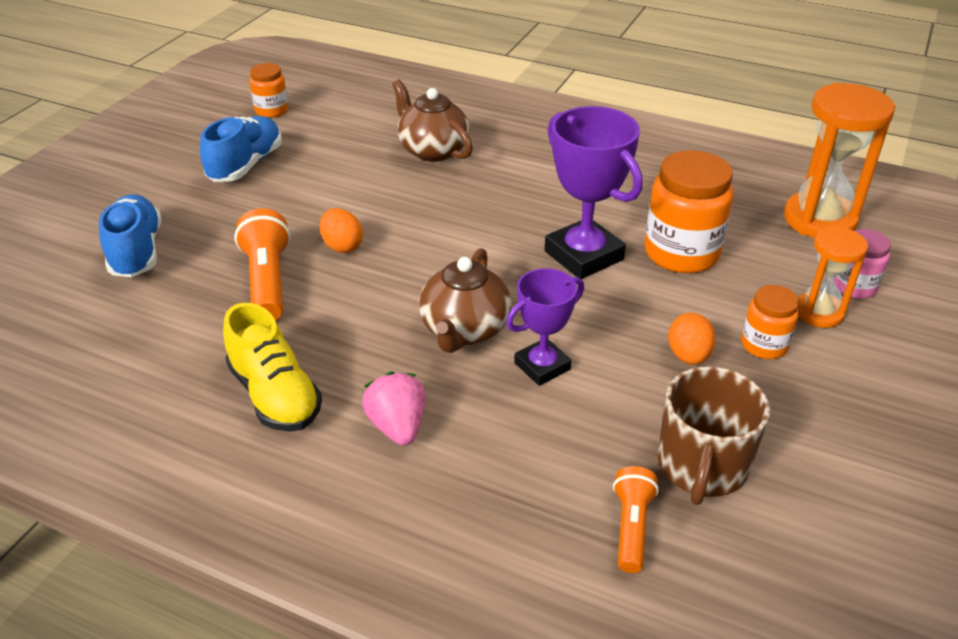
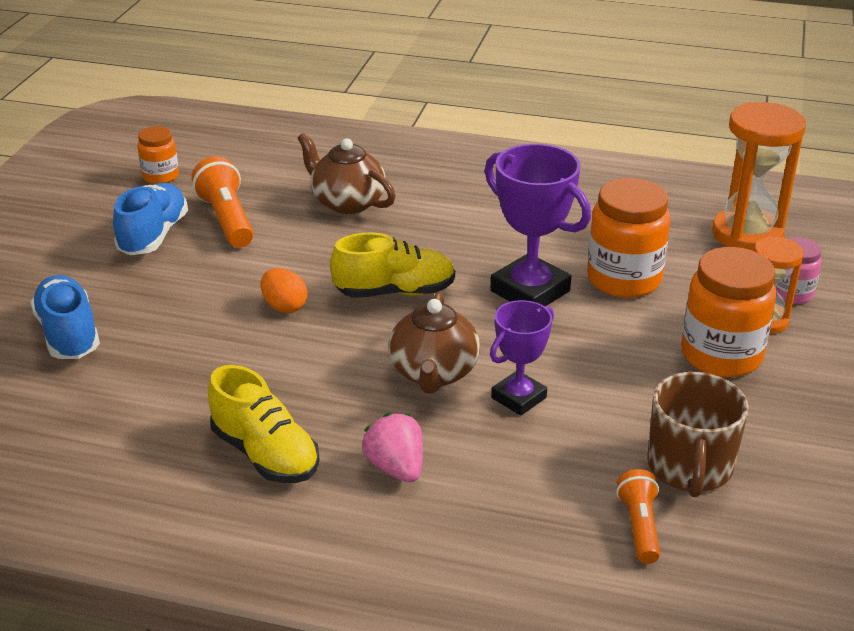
camera: 10 degrees left, 5 degrees down
(268, 281) = (219, 349): orange flashlight -> orange flashlight (227, 219)
(451, 242) = (395, 292): none -> yellow shoe
(688, 356) = (653, 373): orange egg -> none
(764, 345) = (721, 355): orange jar -> orange jar, size x1.81

